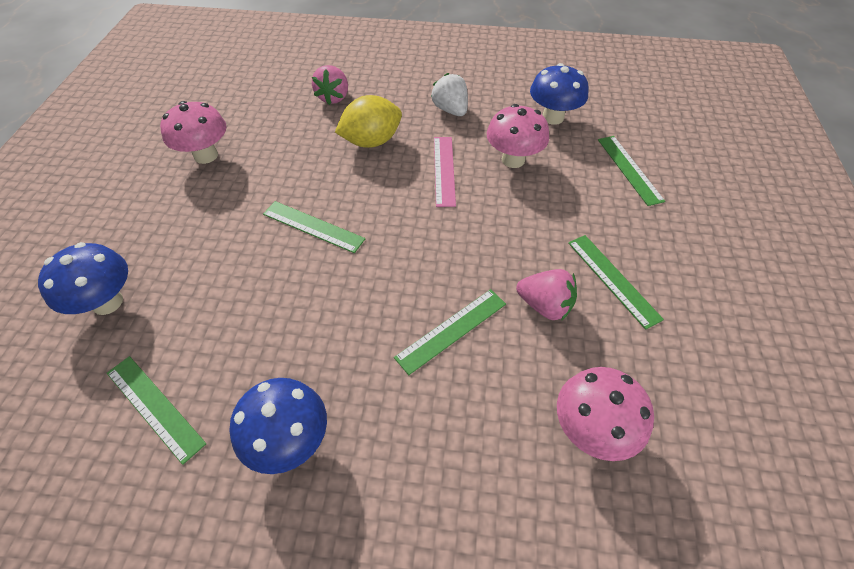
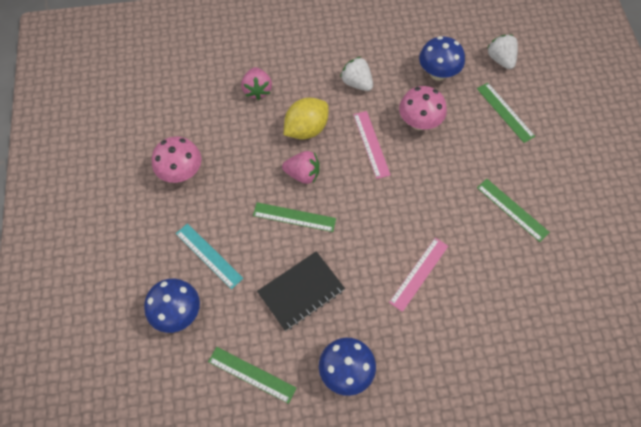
camera: 15 degrees left, 10 degrees up
(186, 245) = (209, 255): none -> turquoise ruler
(279, 314) = (301, 291): none -> black notebook
(451, 330) = (419, 273): green ruler -> pink ruler
(544, 305) = (473, 240): pink strawberry -> pink strawberry (303, 174)
(591, 429) = (520, 317): pink mushroom -> none
(636, 117) = (500, 59): none -> white strawberry

